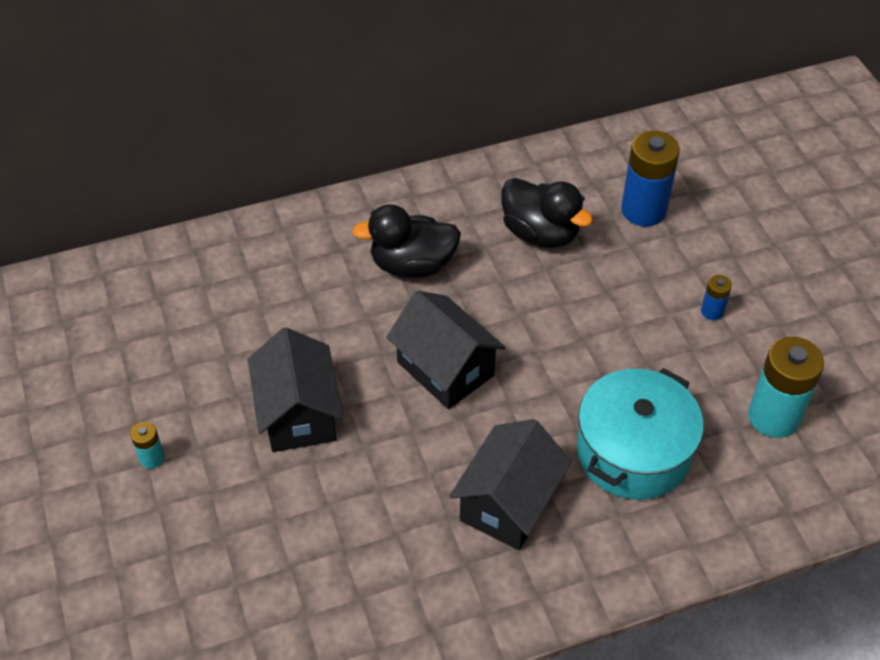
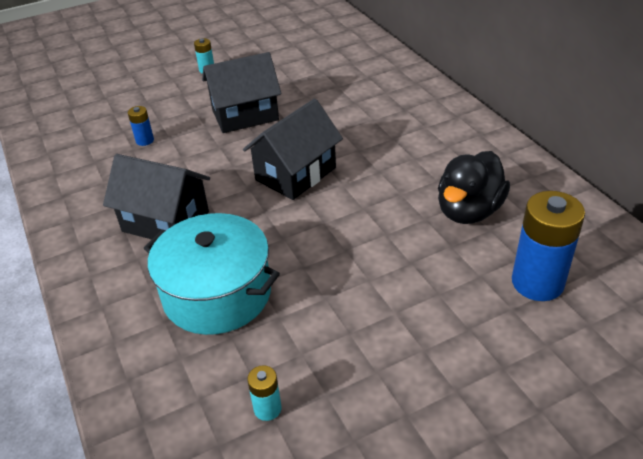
camera: 85 degrees right, 10 degrees down
(412, 265) = (401, 144): black duck -> none
(712, 311) = (407, 348): blue battery -> blue battery (145, 140)
(773, 417) = (267, 409): turquoise battery -> turquoise battery, size x0.47

